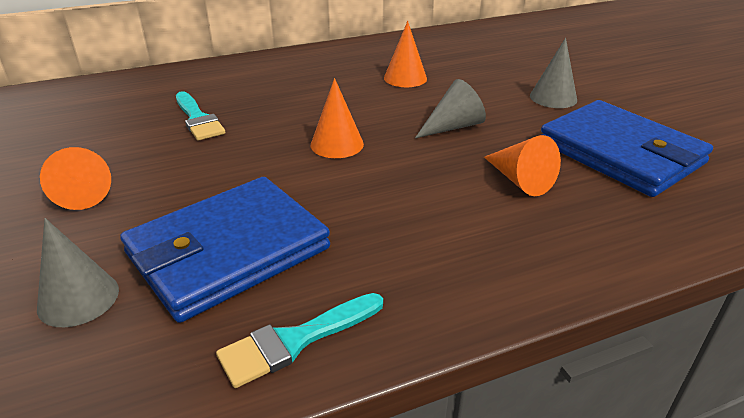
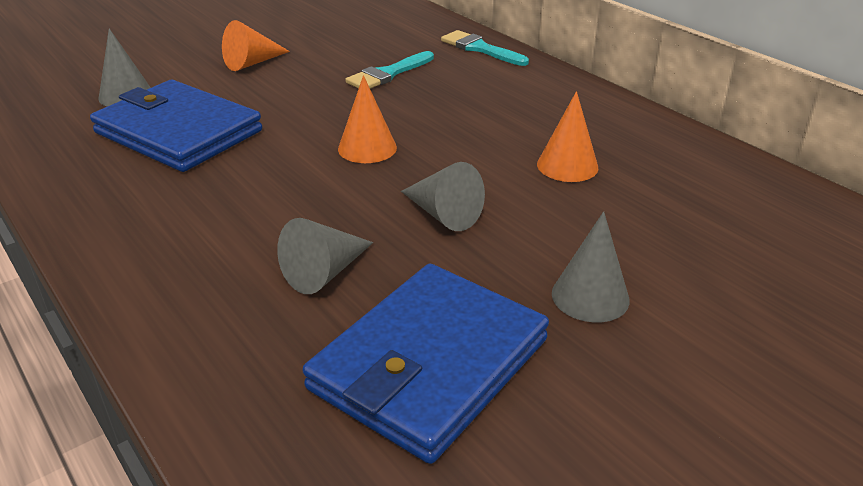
camera: 75 degrees right, 0 degrees up
(295, 341) = (71, 178): turquoise brush -> turquoise brush (480, 48)
(520, 180) = (325, 272): orange cone -> grey cone

